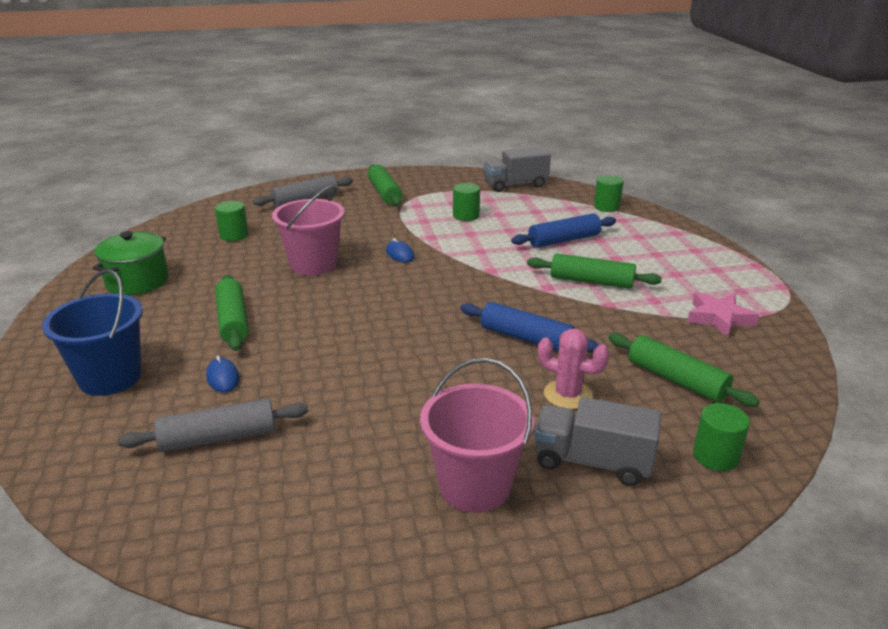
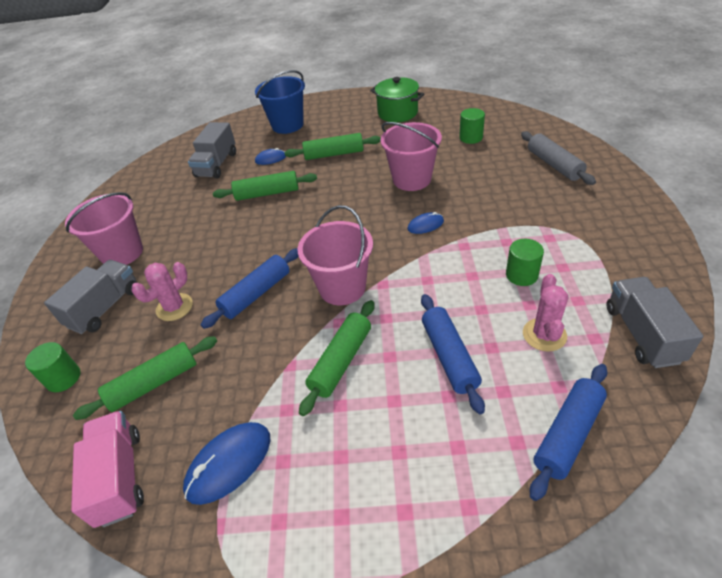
camera: 105 degrees right, 15 degrees up
(218, 438) = (216, 164): grey rolling pin -> grey truck
(384, 193) = (584, 214): green rolling pin -> green rolling pin (267, 193)
(502, 289) = (342, 288): none -> pink bucket
(528, 210) = (544, 335): none -> pink cactus
(606, 207) = (568, 434): green cylinder -> blue rolling pin
(719, 318) = (229, 463): pink star -> blue mouse
(777, 372) = (120, 477): none -> pink truck

